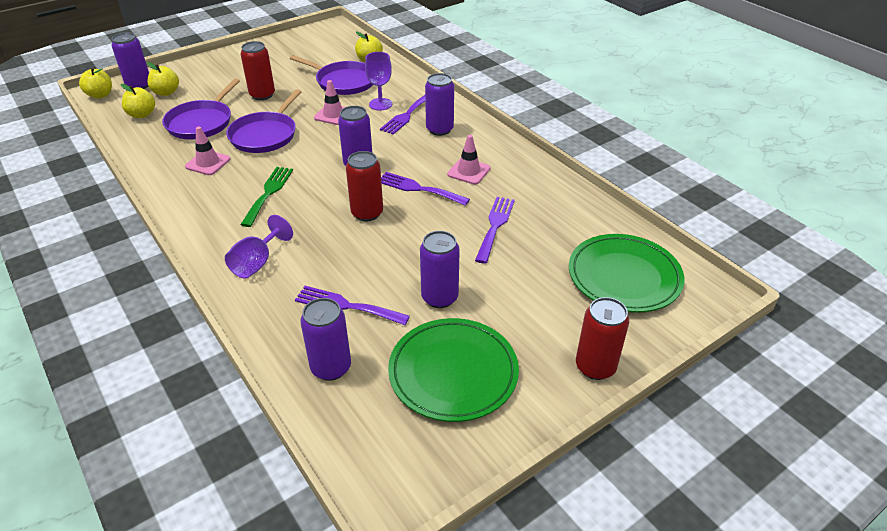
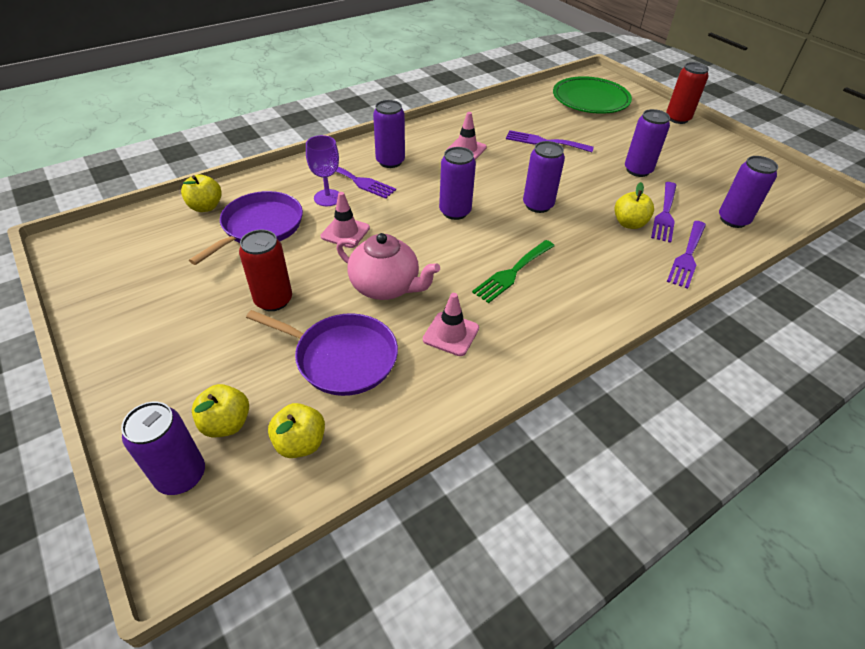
camera: 90 degrees left, 5 degrees up
(100, 95) = (201, 538): yellow apple -> yellow apple (629, 223)
(257, 263) = (629, 270): purple goblet -> none
(265, 135) = (386, 287): purple pan -> pink teapot
(268, 193) = (512, 272): green fork -> green fork turned 60 degrees counterclockwise
(367, 213) = (538, 205): red can -> purple can
(418, 189) = (495, 176): purple fork -> purple fork (687, 256)
(453, 373) = (709, 168): green plate -> none

